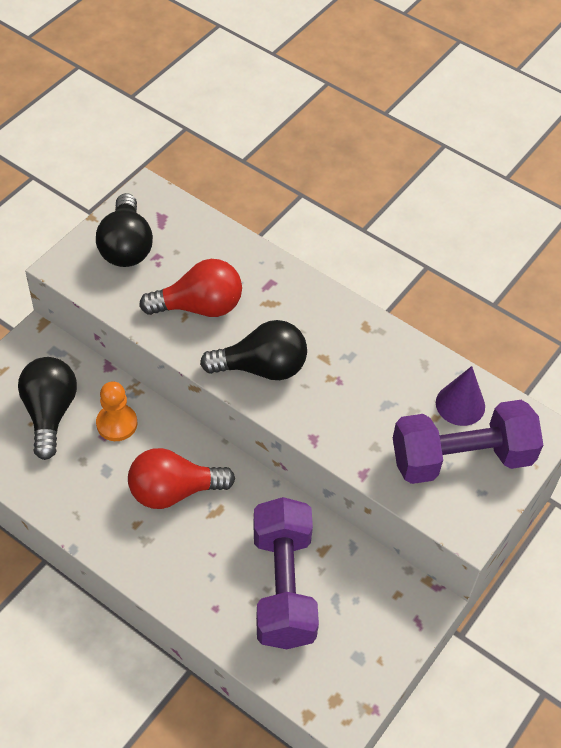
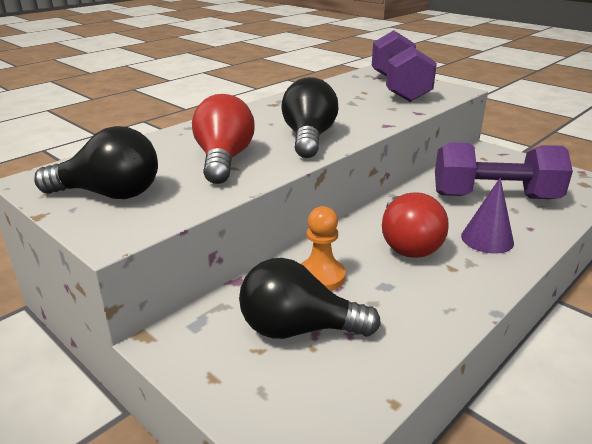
camera: 80 degrees left, 25 degrees down
(460, 404) = (352, 85): purple cone -> purple cone (487, 239)

